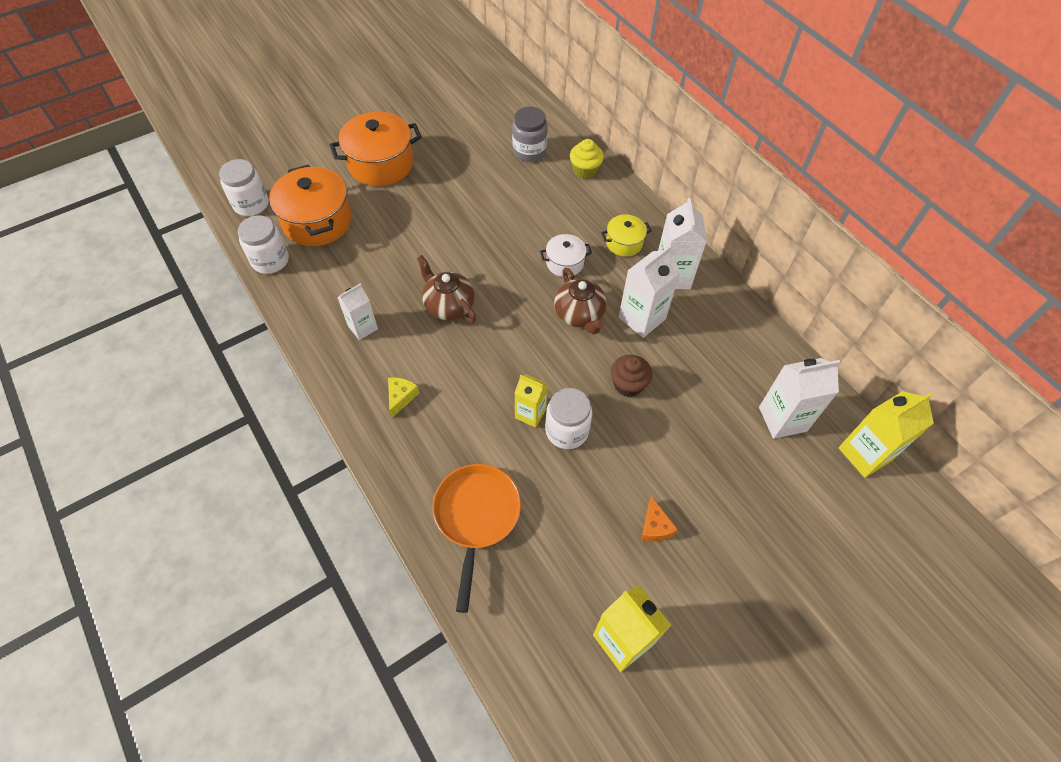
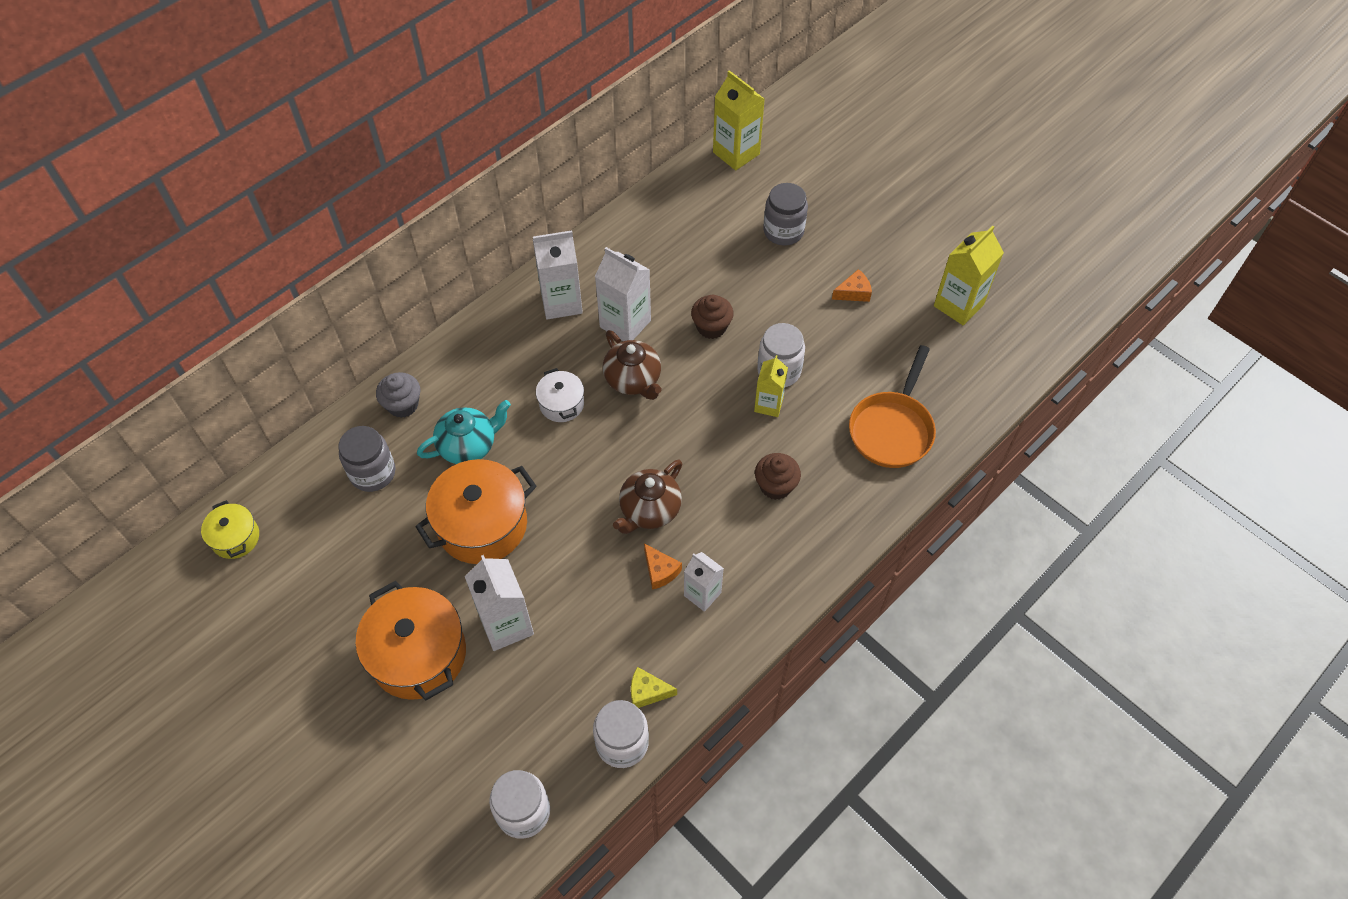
camera: 100 degrees left, 0 degrees up
(317, 221) = (542, 705): orange pot -> orange pot (482, 525)
(392, 303) = (660, 571): none -> orange cheese
(401, 397) = (784, 528): yellow cheese -> yellow cheese (647, 692)
(443, 400) = (775, 486): none -> brown cupcake
(476, 517) = (892, 429): orange pan -> orange pan turned 60 degrees counterclockwise
(539, 203) = (468, 445): none -> turquoise teapot
(579, 315) = (633, 380): brown teapot -> brown teapot turned 90 degrees clockwise
(585, 170) = (403, 405): yellow cupcake -> grey cupcake
(624, 243) = (520, 351): yellow pot -> yellow pot (235, 538)
(747, 476) = (783, 231): none -> grey jar
(782, 419) = (716, 208): white carton -> white carton (506, 624)

